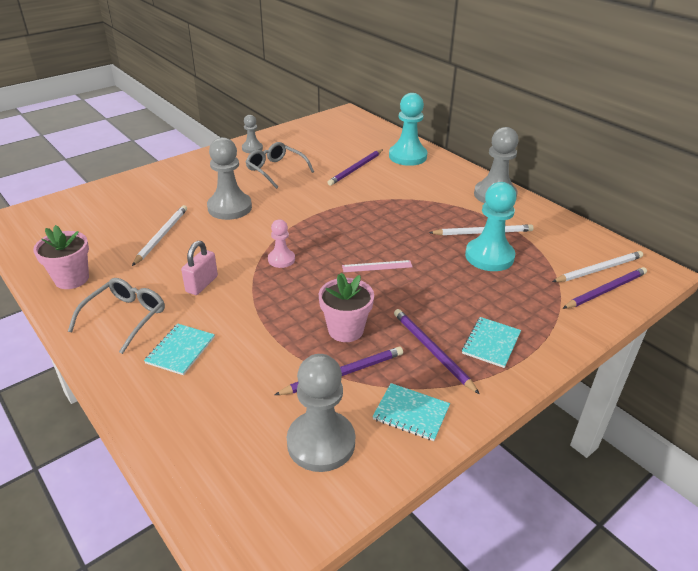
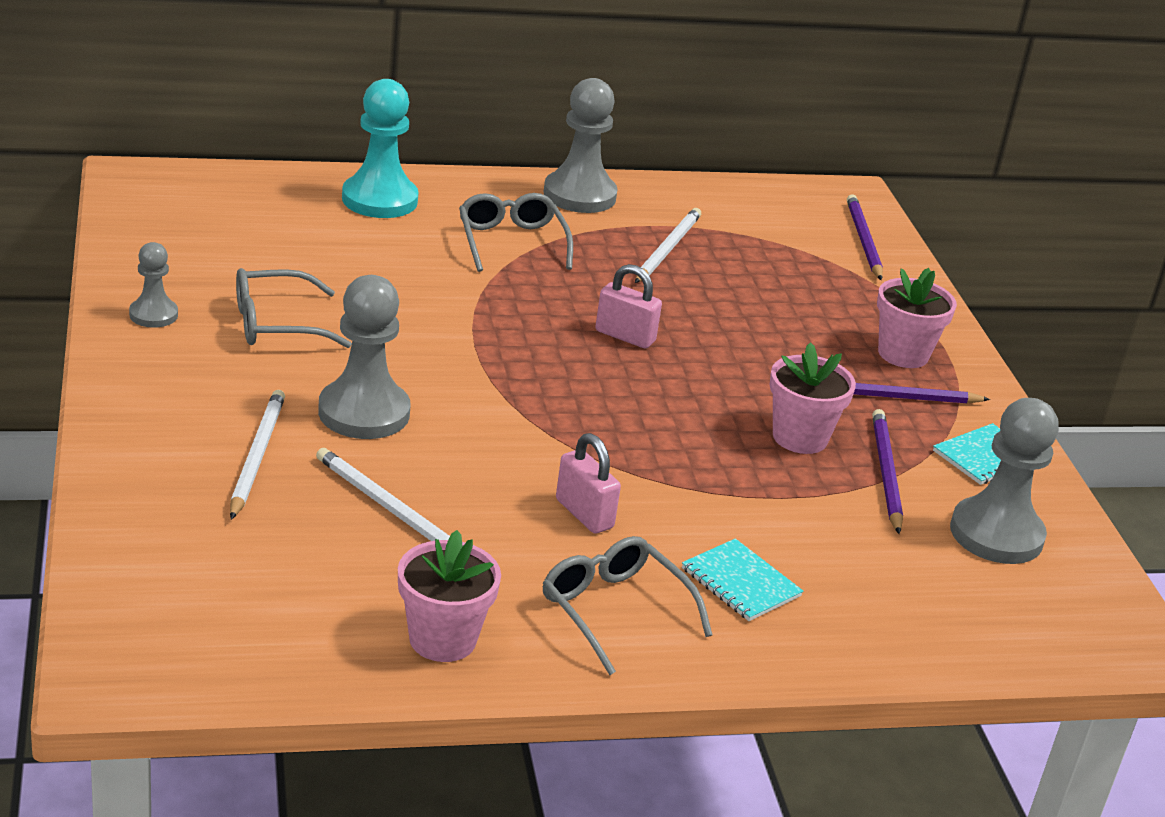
camera: 65 degrees left, 5 degrees down
(281, 259) = (581, 423): pink pawn -> none
(356, 169) = (366, 256): purple pencil -> none
(377, 247) = (625, 336): none -> pink padlock
(377, 266) = (674, 357): pink ruler -> none
(421, 193) = (511, 242): none -> grey glasses
(489, 256) = (728, 272): turquoise pawn -> none
(491, 343) = (903, 354): turquoise notebook -> pink flower pot
(599, 269) = (820, 222): white pencil -> white pencil (257, 456)

